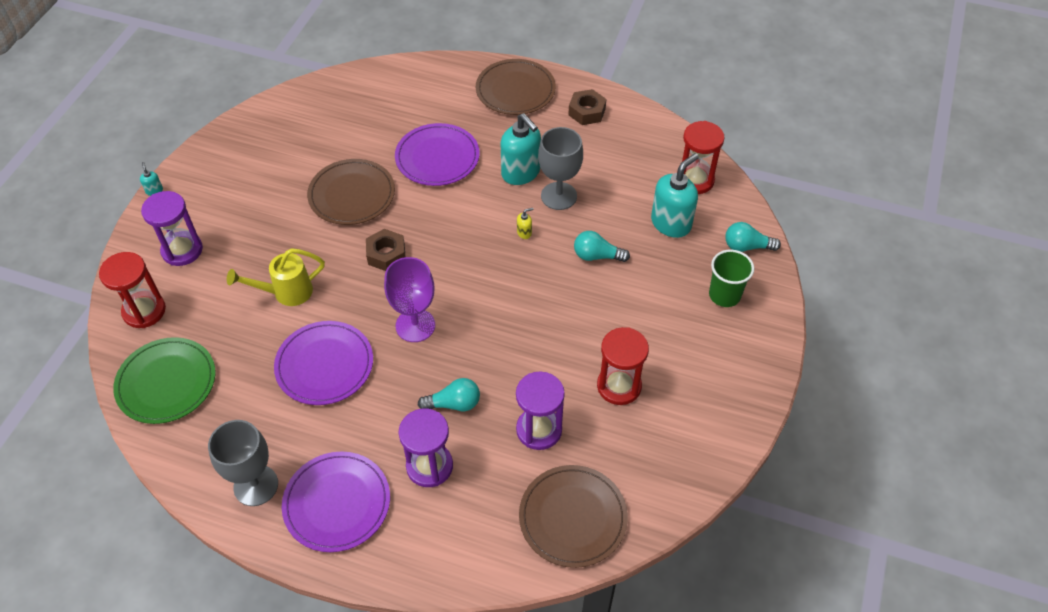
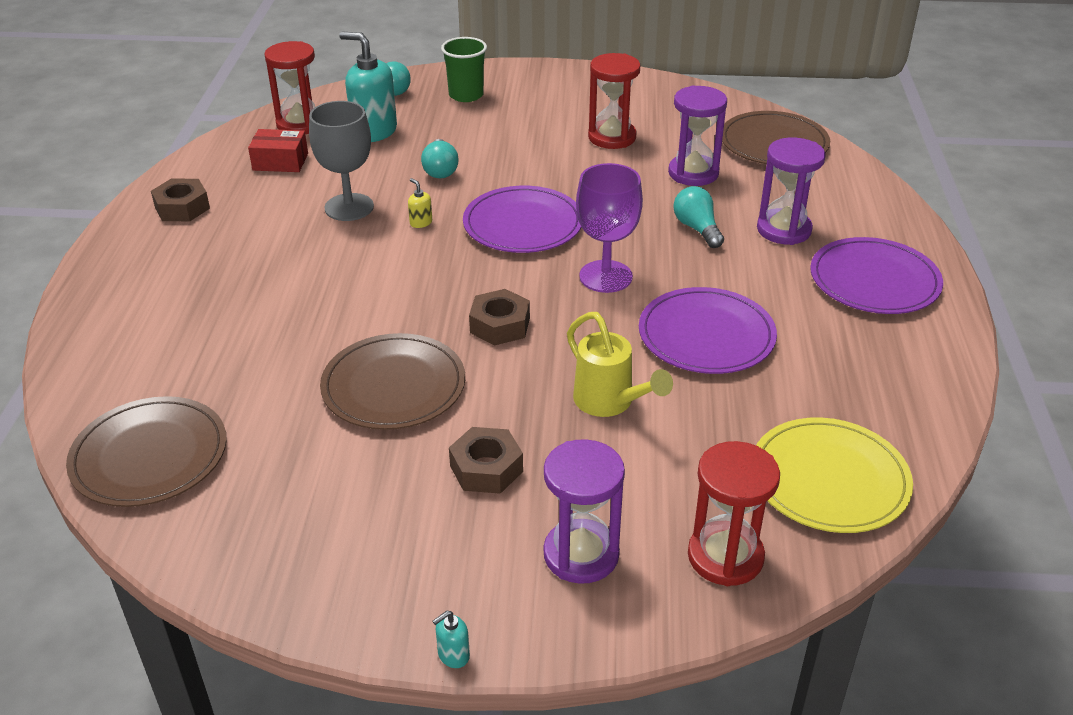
camera: 105 degrees left, 15 degrees down
(166, 382) = (829, 479): green plate -> yellow plate
(256, 485) = (904, 346): grey goblet -> none
(263, 224) = (486, 468): none -> brown nut
(437, 157) = (294, 318): purple plate -> purple plate (523, 224)
(515, 90) = (135, 273): brown plate -> brown plate (149, 456)
(521, 173) = (312, 241): turquoise soap dispenser -> none
(636, 164) = (280, 162): none -> red box

